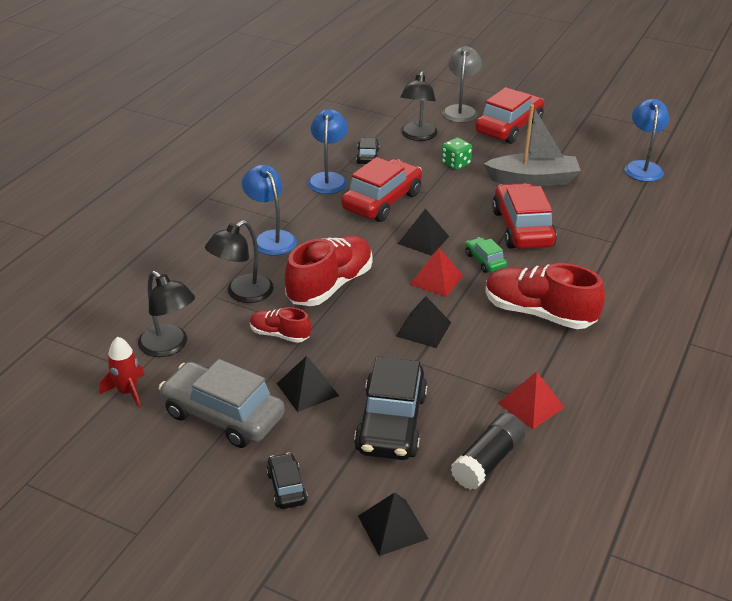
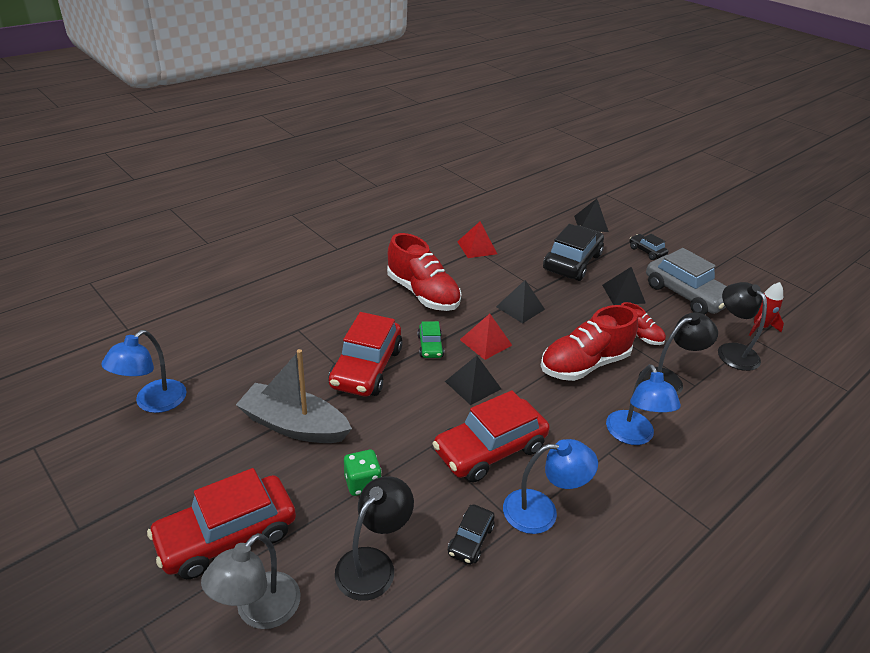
camera: 160 degrees left, 0 degrees up
(286, 487) = (646, 251): black car -> black car turned 135 degrees clockwise
(328, 179) = (541, 511): blue lamp -> blue lamp turned 120 degrees counterclockwise
(487, 461) = (523, 232): black glue stick -> none

